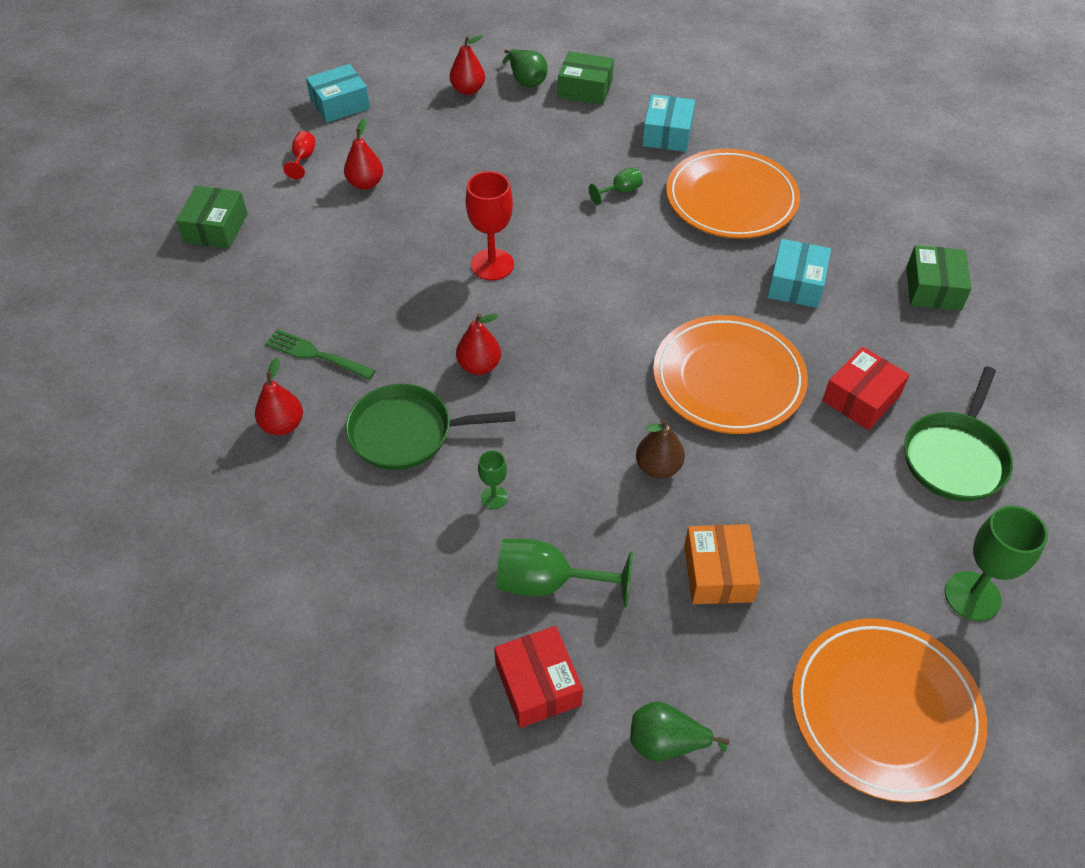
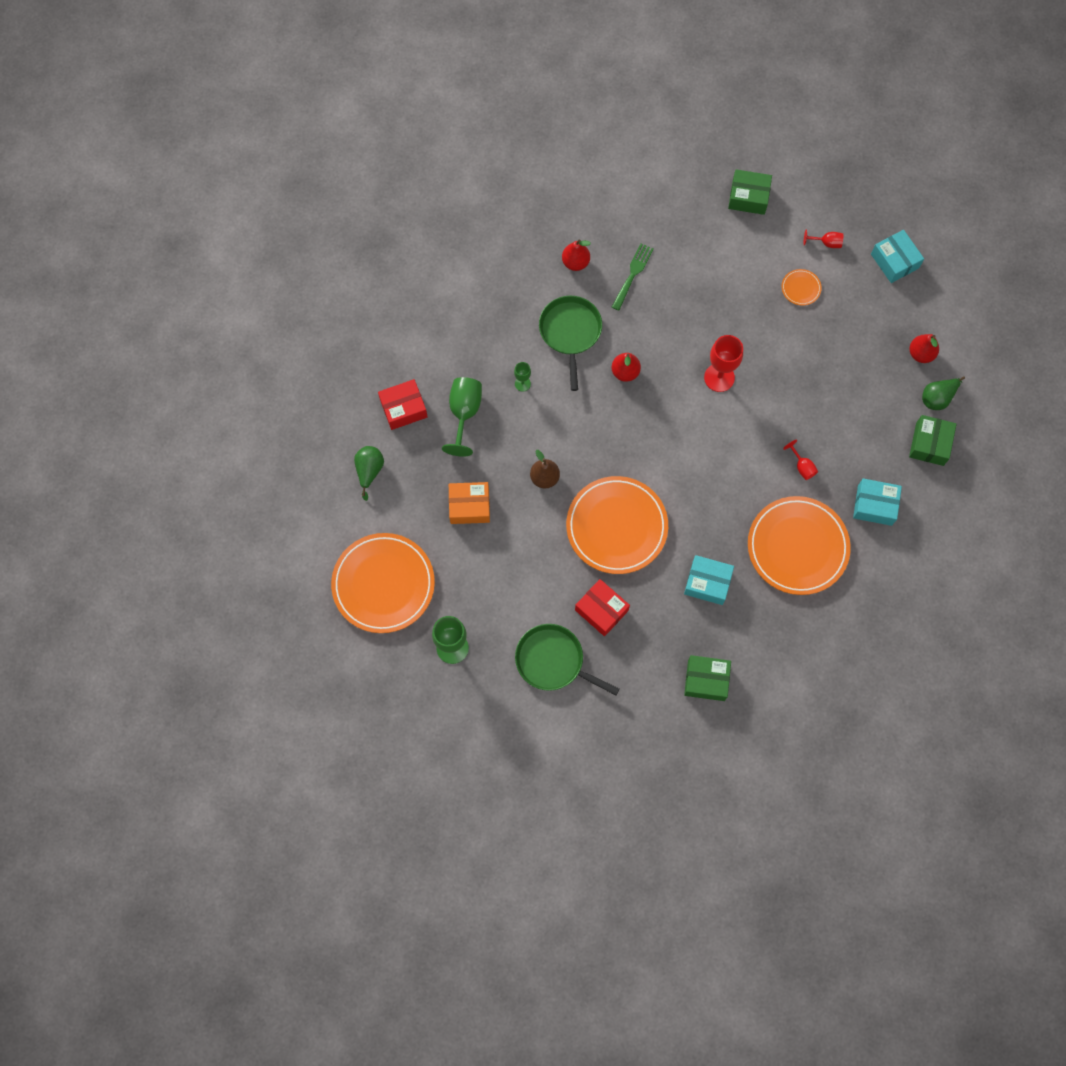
camera: 90 degrees right, 20 degrees up
(365, 184) = (801, 288): red pear -> orange plate
(620, 191) = (802, 466): green goblet -> red goblet

